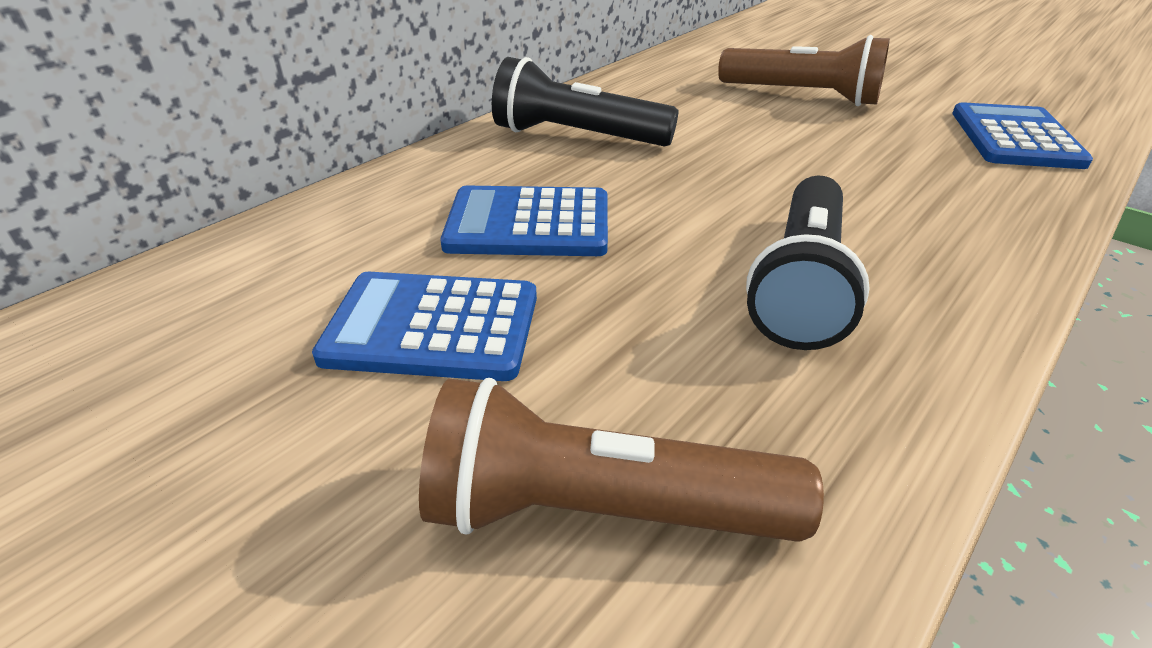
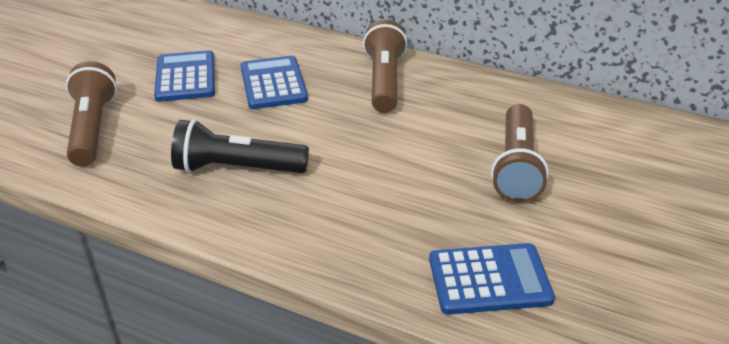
camera: 75 degrees right, 0 degrees up
(577, 136) = (384, 81): black flashlight -> brown flashlight

